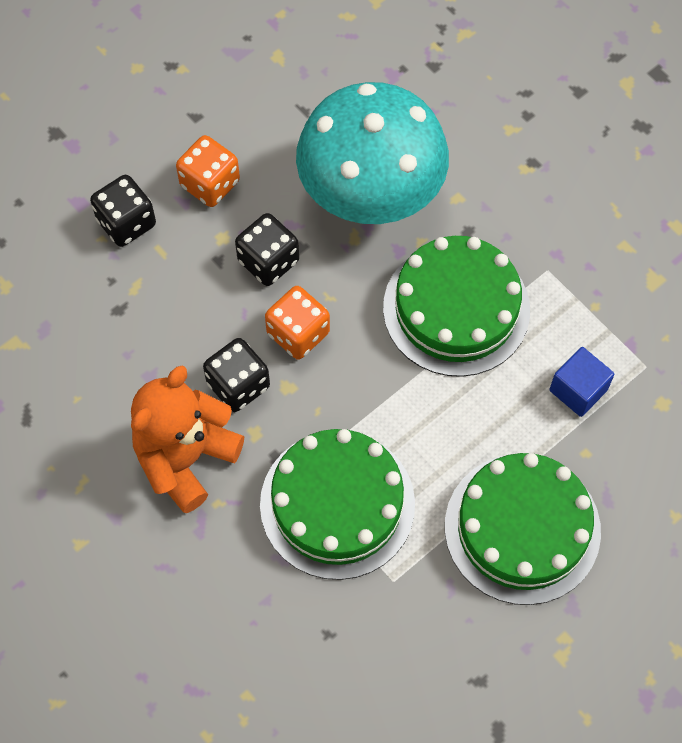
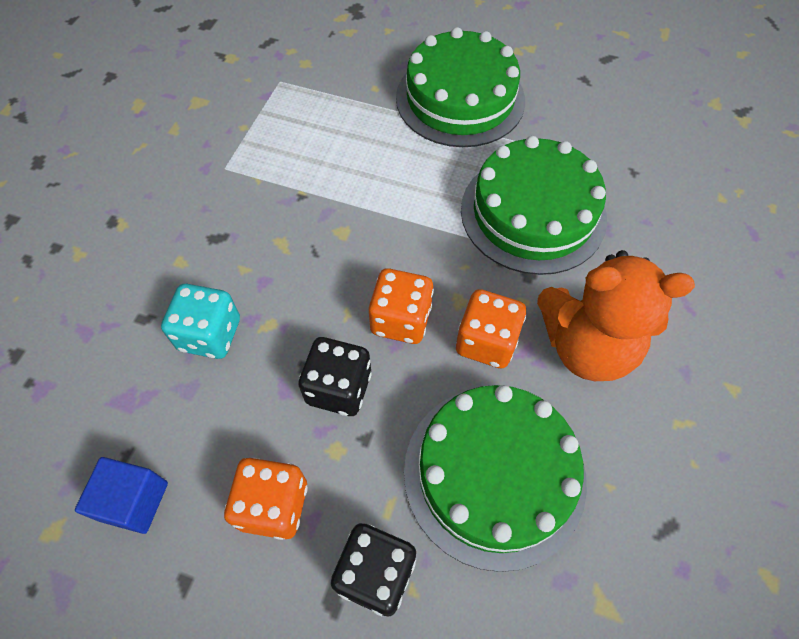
camera: 120 degrees left, 5 degrees down
(238, 385) = (486, 342): black dice -> orange dice
(371, 194) = (210, 334): turquoise mushroom -> turquoise dice
(456, 308) = (300, 212): green cake -> green cake (494, 474)
(578, 390) = (325, 110): blue cube -> blue cube (134, 501)

